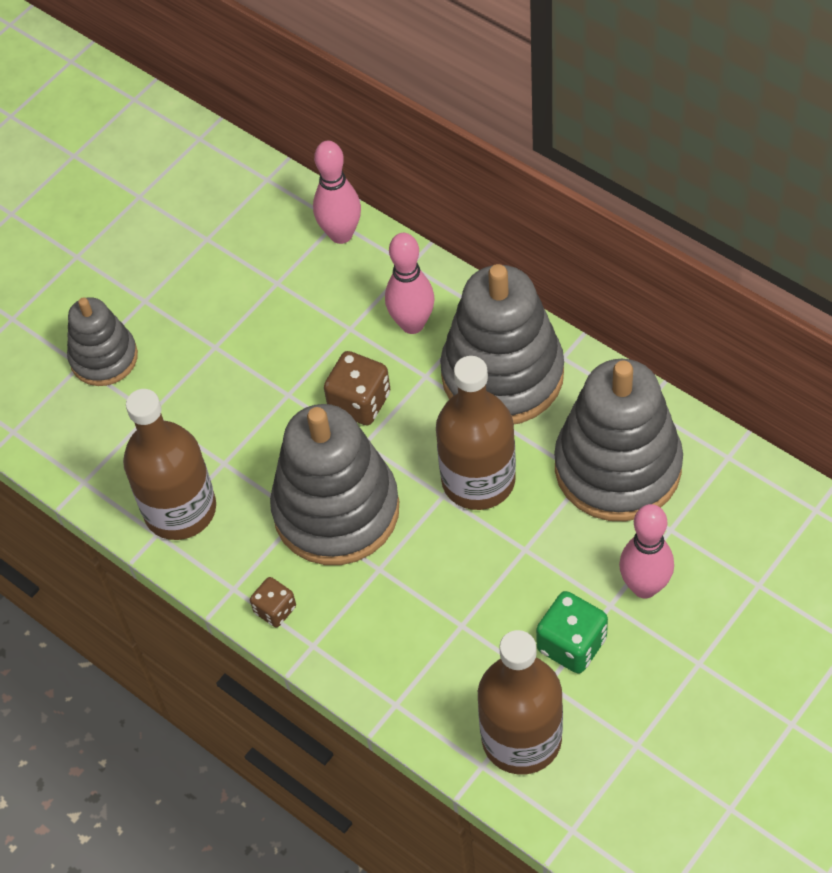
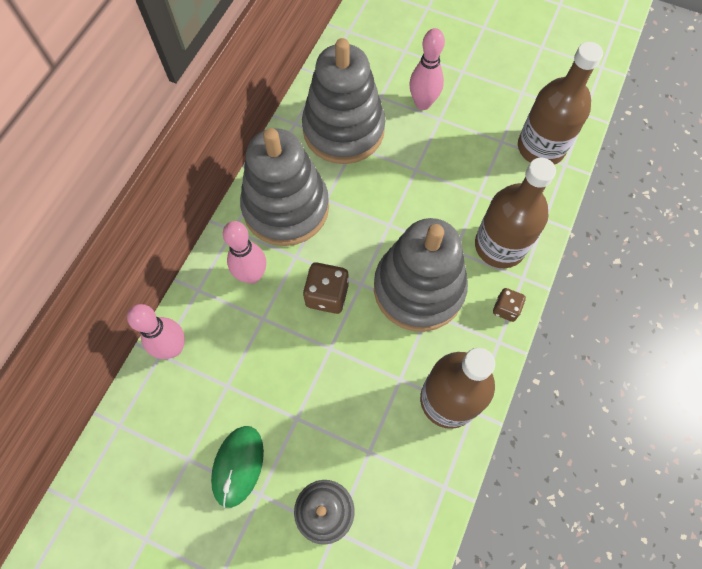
camera: 110 degrees left, 10 degrees up
(182, 283) = (238, 466): none -> green mouse
(478, 480) = (372, 205): brown bottle -> brown bottle (500, 246)
(571, 644) = (472, 133): green dice -> none

